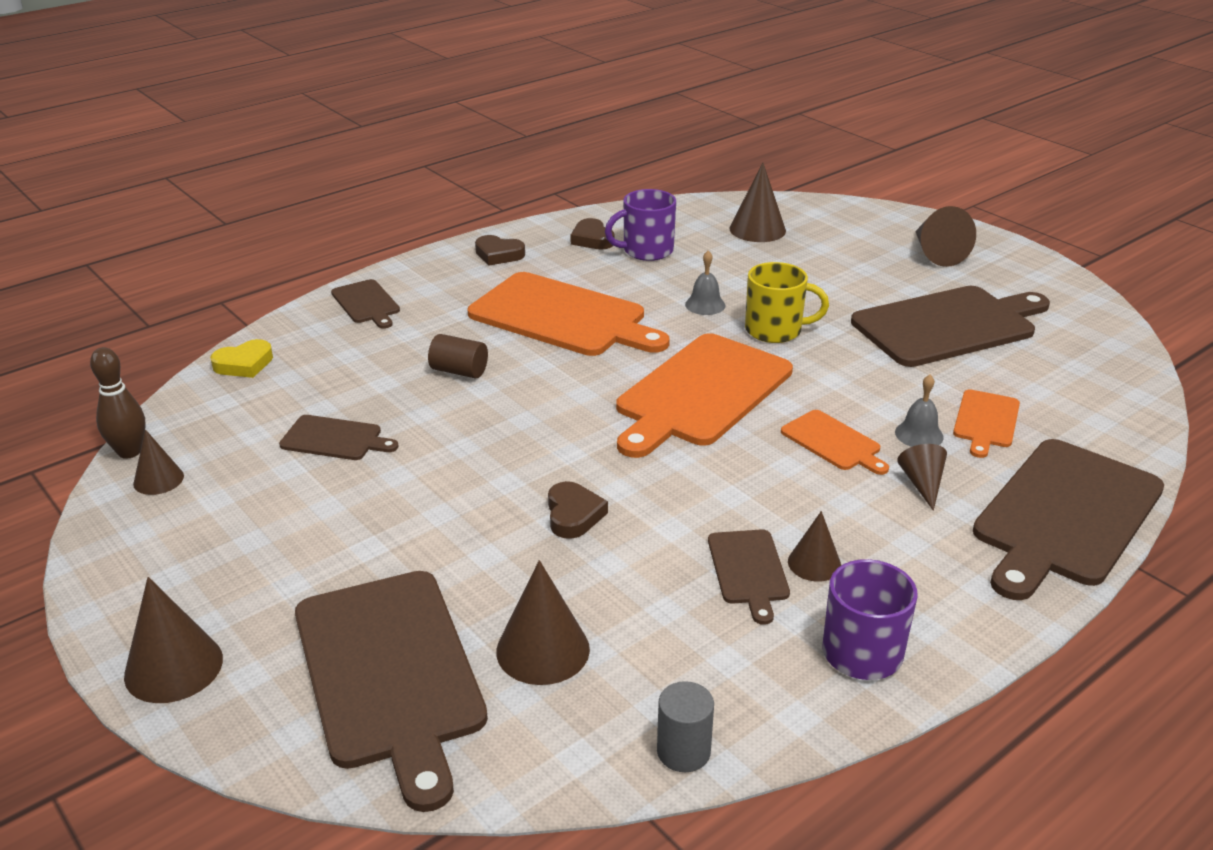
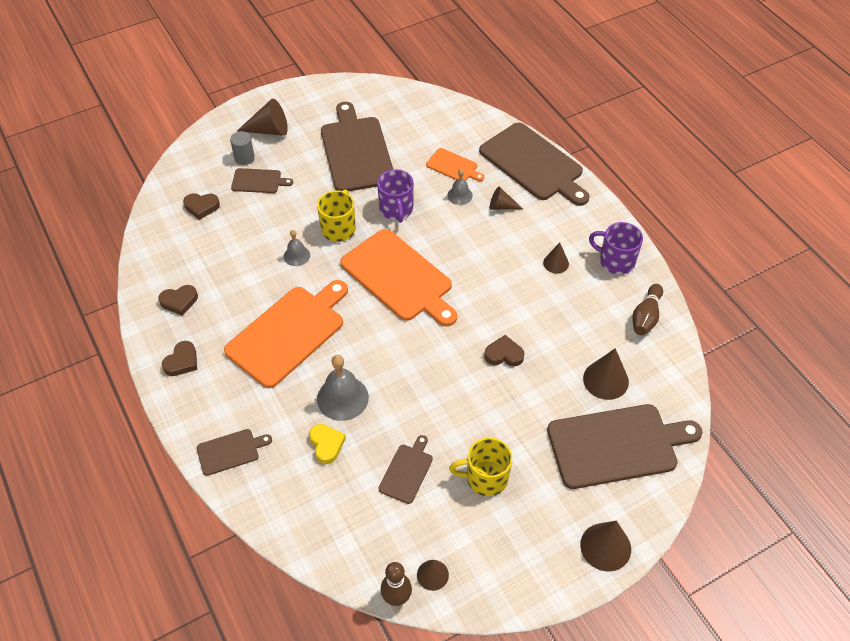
camera: 80 degrees left, 20 degrees up
(244, 364) = (297, 532): yellow heart -> yellow heart (326, 444)
(321, 515) = (485, 478): none -> yellow mug
(459, 371) = (342, 398): brown cylinder -> grey bell
(646, 251) = (210, 273): purple mug -> purple mug (396, 209)
(683, 751) = (670, 336): grey cylinder -> grey cylinder (244, 158)
(725, 707) = (646, 316): none -> brown bowling pin
(748, 570) = (558, 289): brown cutting board -> brown cutting board (259, 181)
(757, 229) = (201, 207): brown cone -> brown heart
(833, 442) = (460, 231): orange cutting board -> none

